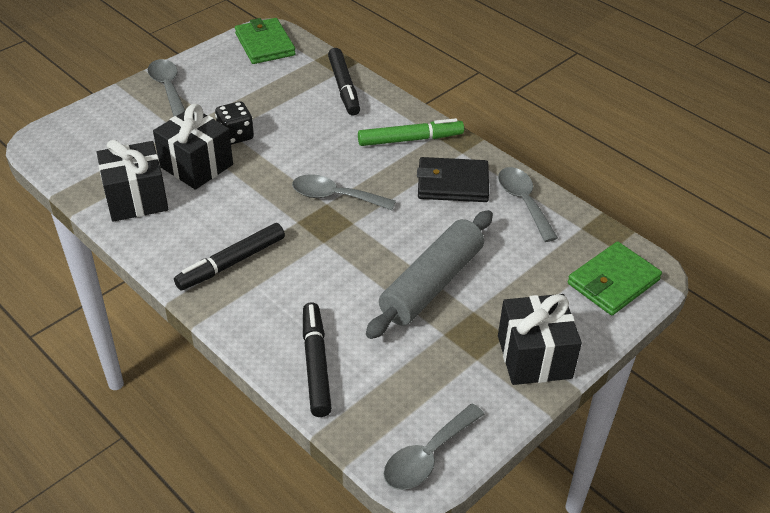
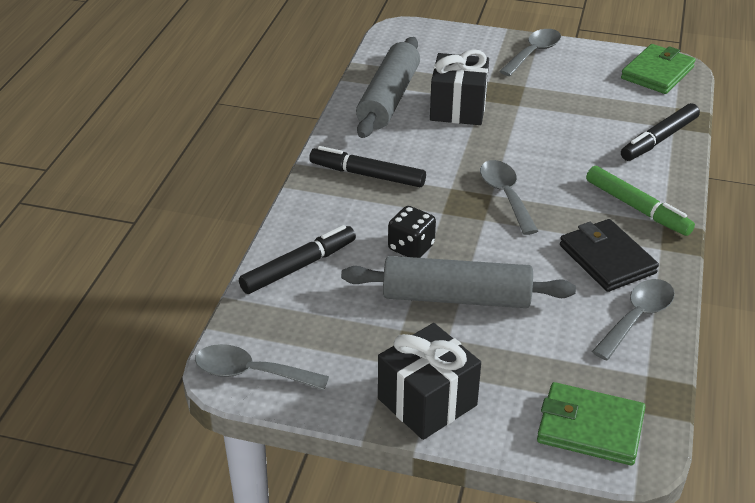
camera: 60 degrees right, 5 degrees down
(136, 199) = (388, 99): black gift -> grey rolling pin
(235, 136) = (518, 111): black dice -> black dice (411, 247)

